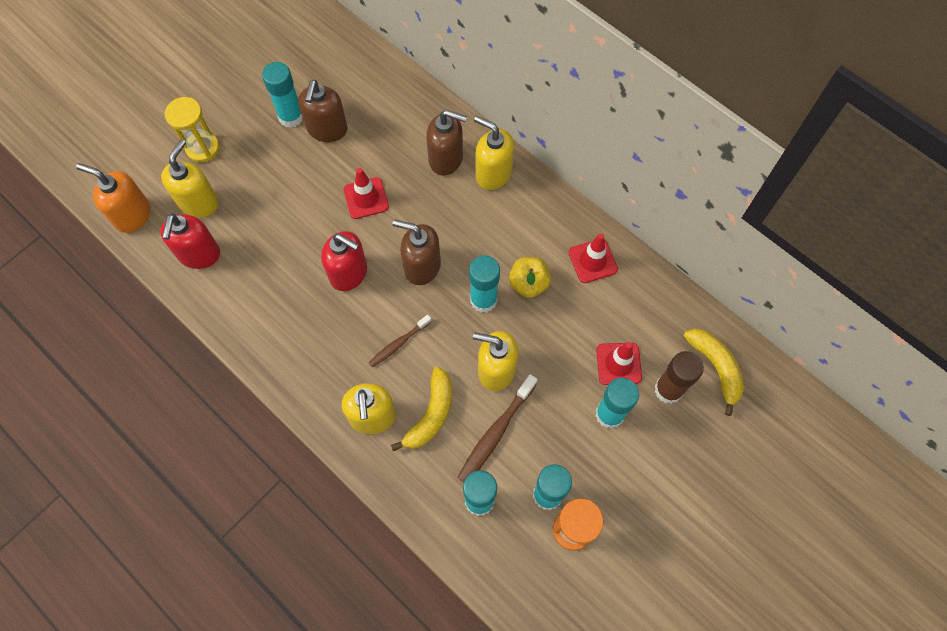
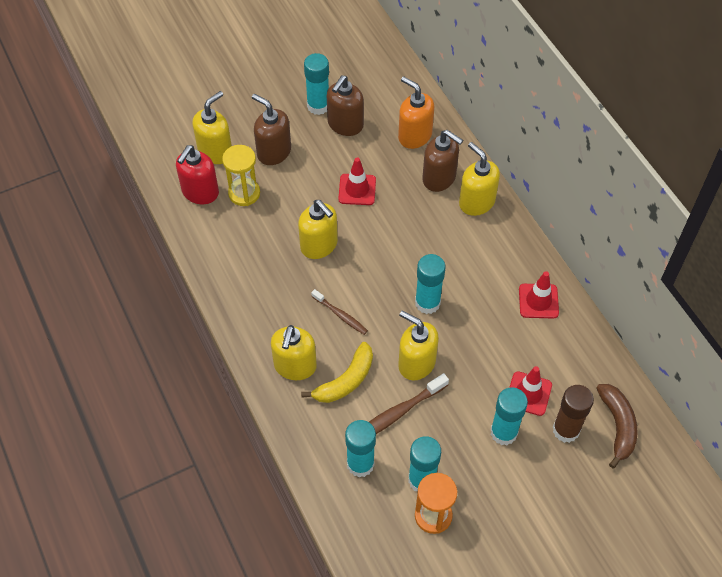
camera: 20 degrees right, 10 degrees down
(132, 215) = (157, 145): orange soap dispenser -> orange soap dispenser (414, 136)
(203, 148) = (235, 110): yellow hourglass -> yellow hourglass (244, 193)
(349, 273) = (319, 245): red soap dispenser -> yellow soap dispenser
(399, 343) = (340, 315): brown toothbrush -> brown toothbrush turned 120 degrees counterclockwise
(422, 266) = (384, 259): brown soap dispenser -> brown soap dispenser (273, 152)
(528, 283) = (473, 302): yellow apple -> none
(715, 368) = (617, 426): yellow banana -> brown banana

